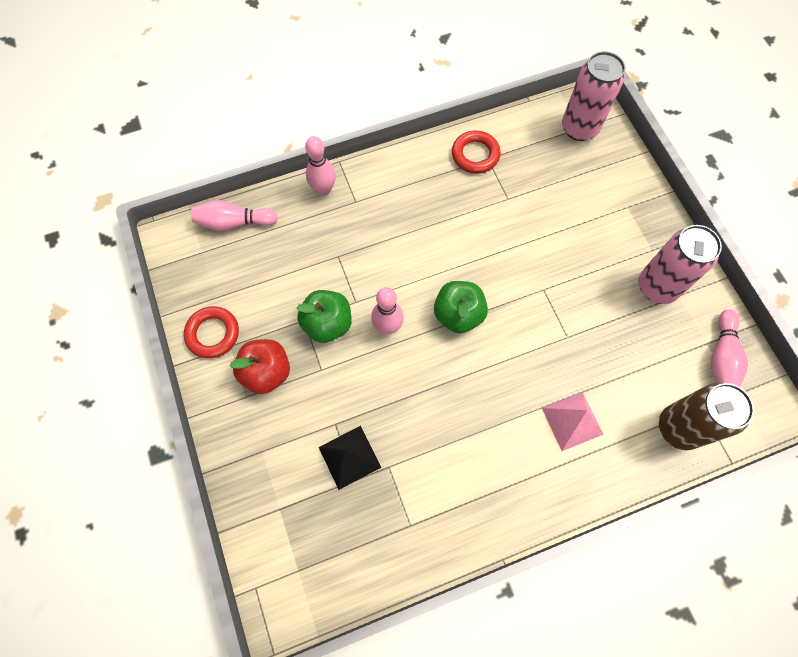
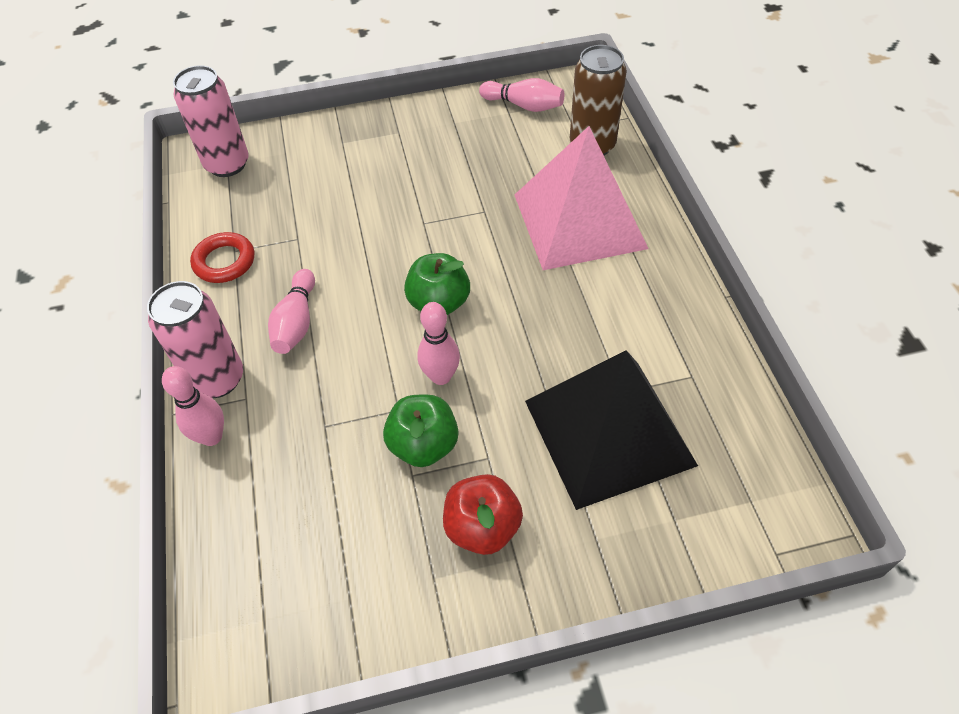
camera: 80 degrees left, 15 degrees down
(213, 334) = (410, 603): red ring -> none
(234, 222) = (225, 566): pink bowling pin -> pink bowling pin (296, 322)
(349, 457) = (609, 432): black pyramid -> black pyramid, size x2.14
(572, 421) = (579, 221): pink pyramid -> pink pyramid, size x2.14
(657, 287) = (441, 136): pink can -> pink can (217, 379)

